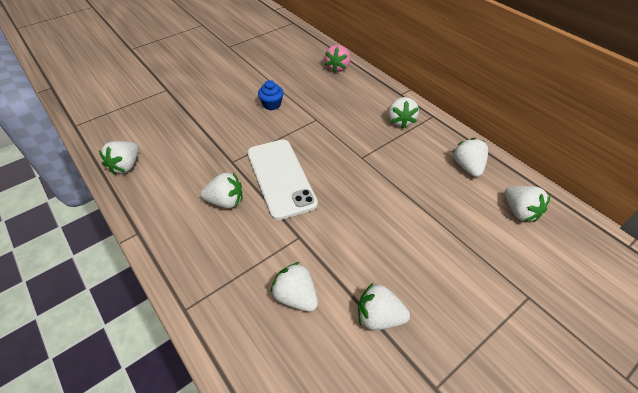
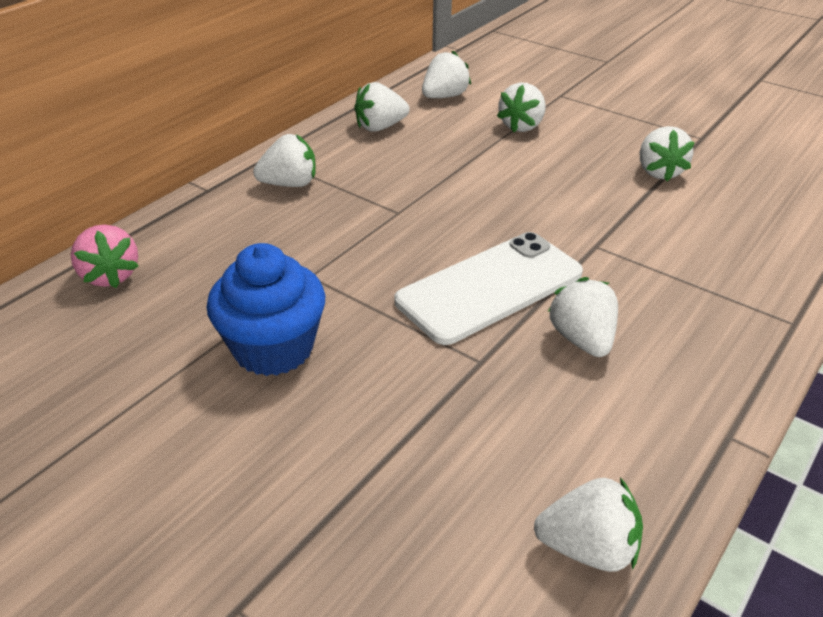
camera: 105 degrees left, 10 degrees down
(272, 104) = (273, 348): blue cupcake -> blue cupcake, size x1.83
(296, 296) = (686, 231): white strawberry -> white strawberry (522, 126)
(337, 67) = (110, 275): pink strawberry -> pink strawberry turned 60 degrees clockwise

